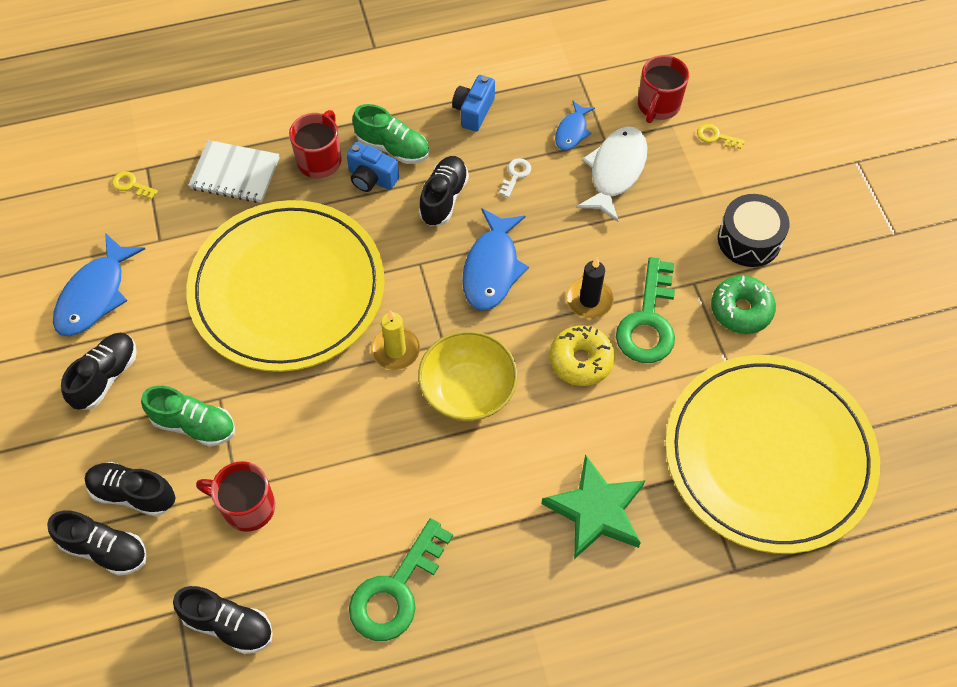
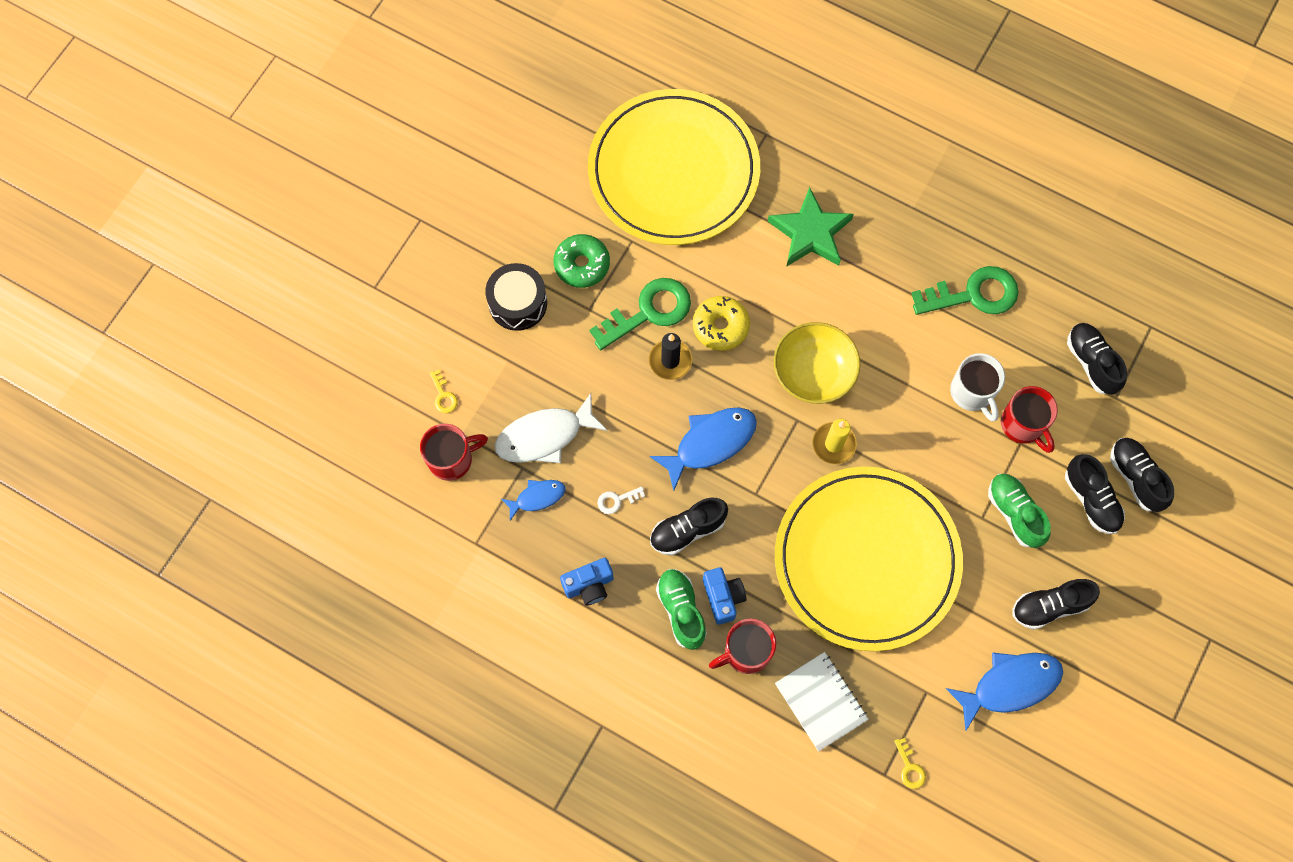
camera: 135 degrees left, 10 degrees up
(317, 495) = (972, 393): none -> white mug

